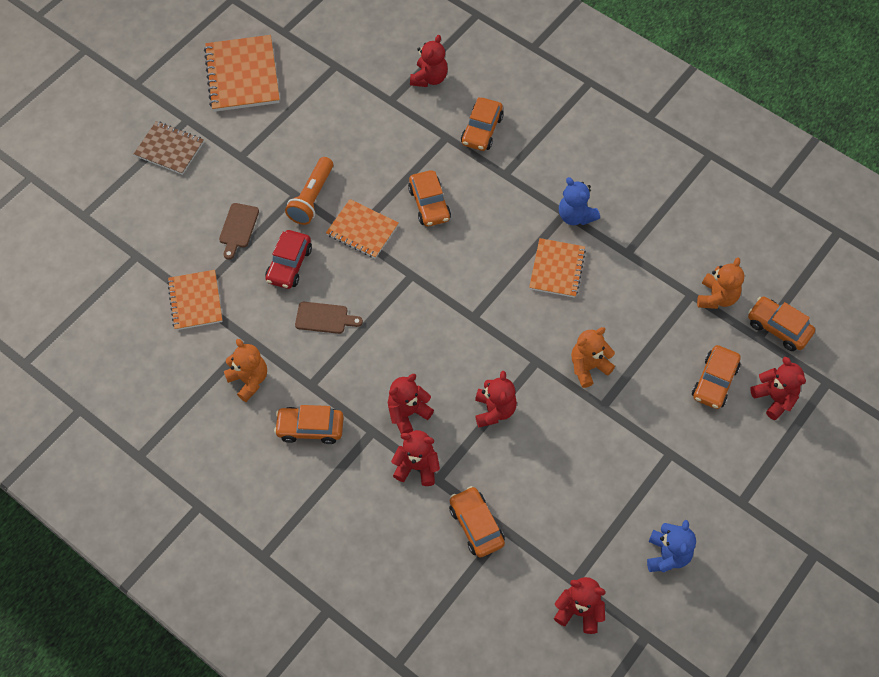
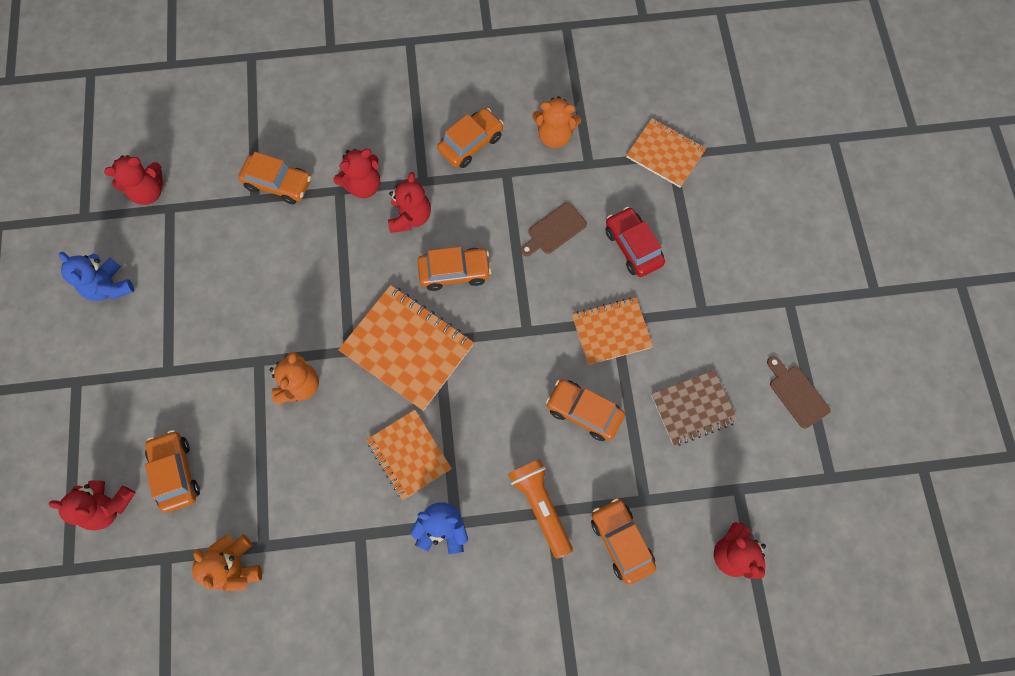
camera: 135 degrees right, 10 degrees up
(169, 149) = (851, 252): brown notebook -> brown notebook (693, 408)
(238, 228) = (709, 238): brown cutting board -> brown cutting board (796, 394)
(242, 75) = (892, 381): orange notebook -> orange notebook (407, 348)
(312, 198) = (686, 320): orange flashlight -> orange flashlight (540, 506)
(494, 410) = (345, 278): red teddy bear -> none
(778, 328) = (152, 587): orange car -> orange car (454, 272)

